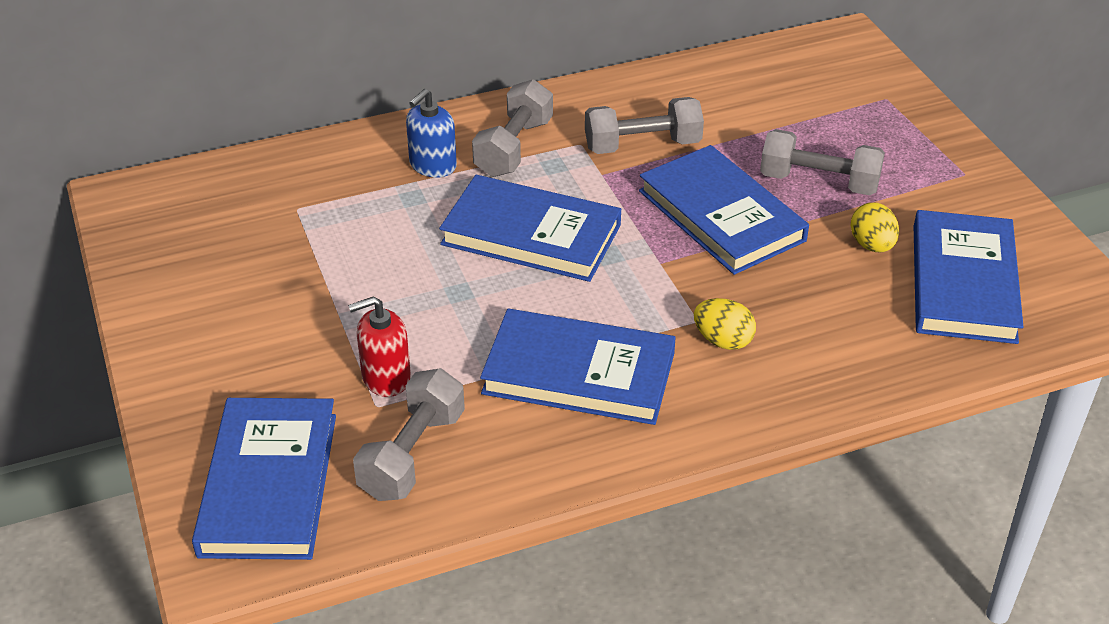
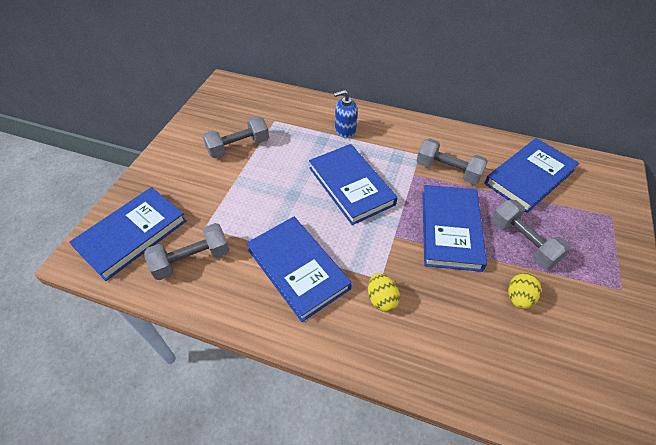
camera: 40 degrees right, 10 degrees up
(386, 378) = (222, 216): red soap dispenser -> none
(514, 148) = (387, 140): grey dumbbell -> grey dumbbell (238, 147)
(963, 283) = (554, 358): blue book -> blue book (529, 177)

